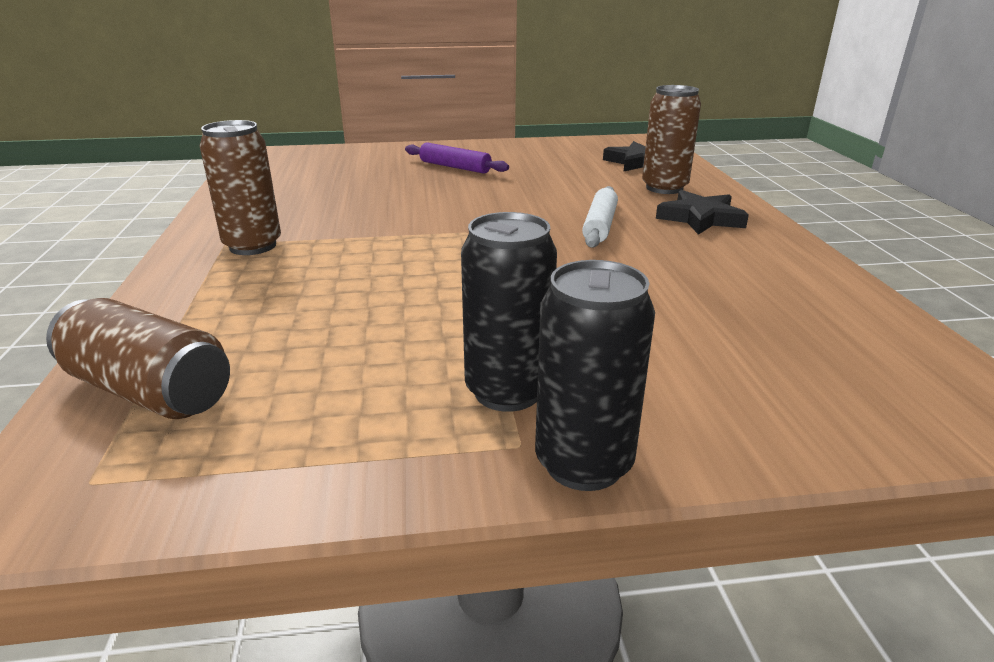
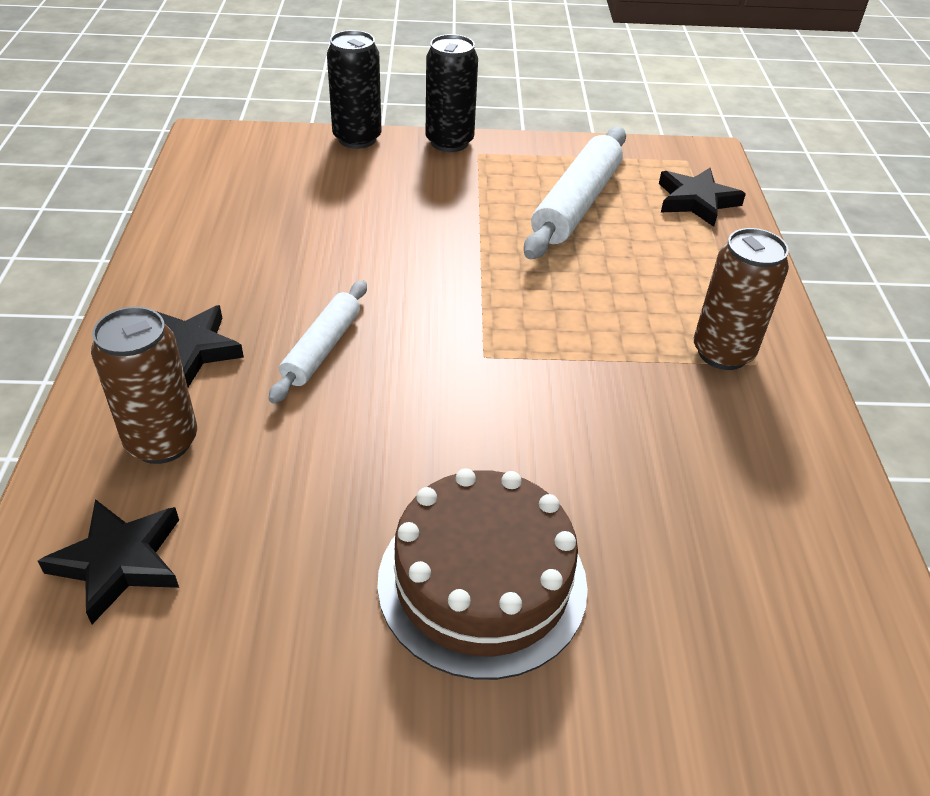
camera: 175 degrees left, 15 degrees up
(149, 391) = (696, 201): brown can -> black star
(352, 365) = (576, 204): none -> white rolling pin
(455, 167) = (482, 582): purple rolling pin -> brown cake
(507, 391) = (478, 178): black can -> black can (357, 138)

